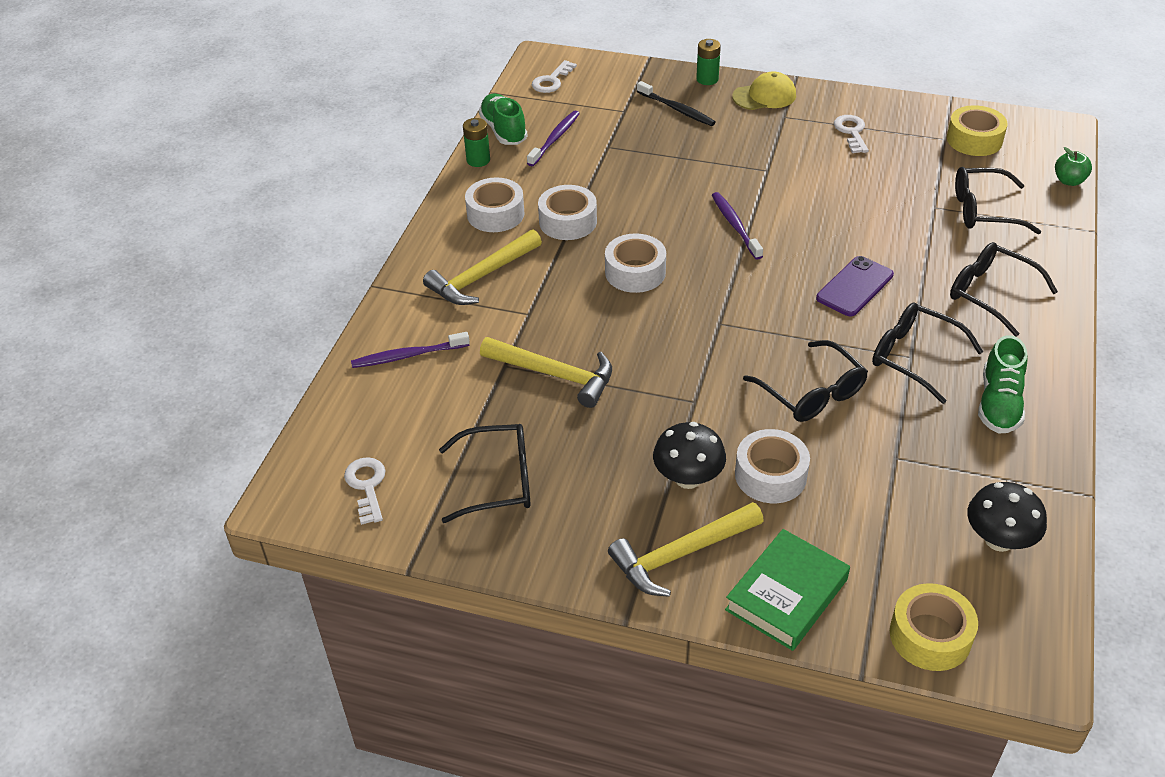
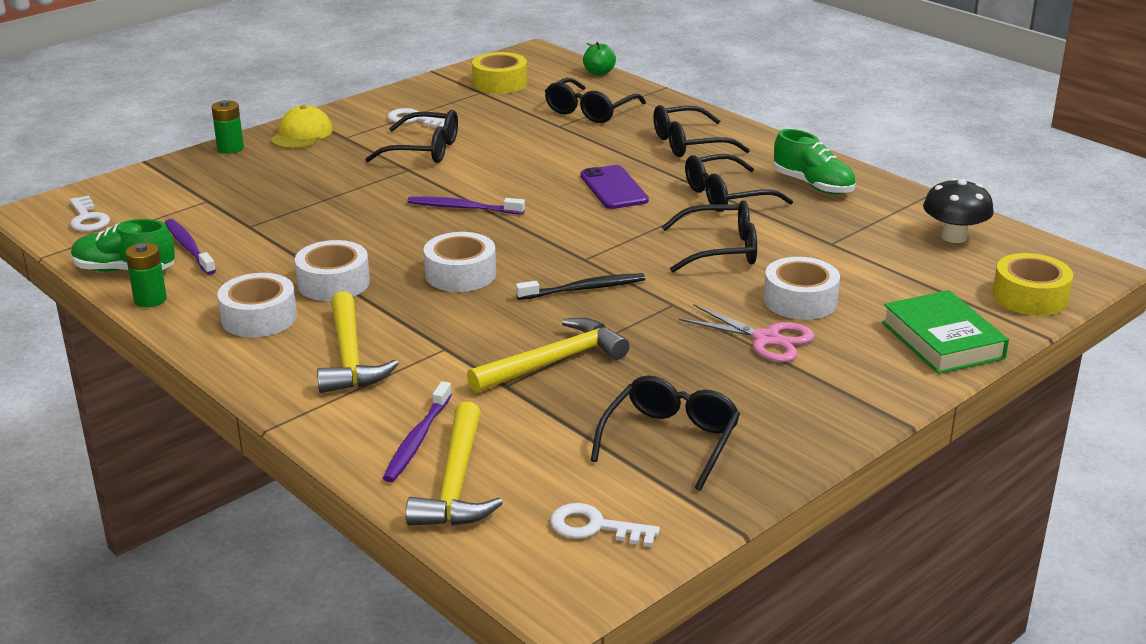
camera: 60 degrees left, 15 degrees down
(677, 109) = (251, 176): black toothbrush -> black toothbrush (584, 289)
(681, 554) = (856, 373): yellow hammer -> yellow hammer (456, 482)
(688, 478) = (766, 339): black mushroom -> pink scissors
(806, 162) = (424, 150): none -> black glasses

